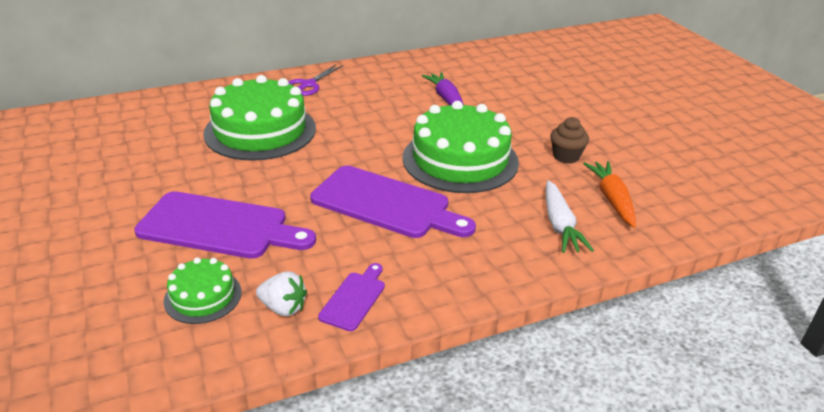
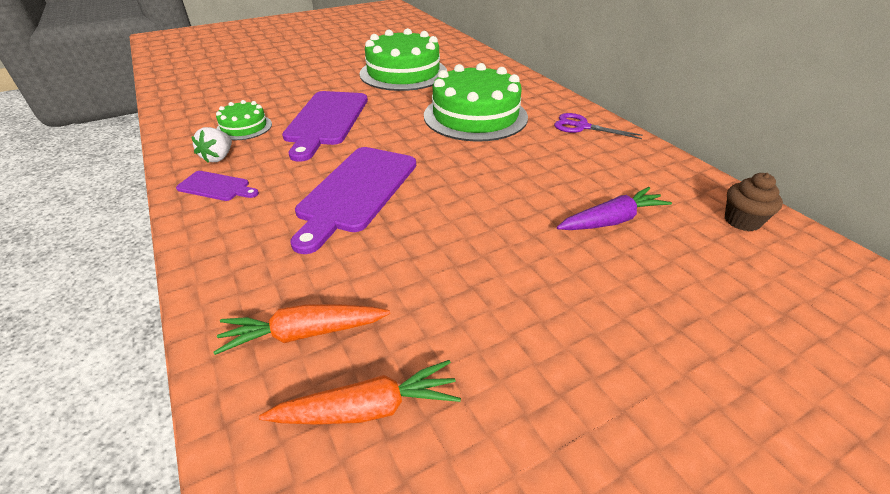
camera: 85 degrees right, 5 degrees up
(460, 159) = (454, 238): green cake -> green cake (403, 73)
(559, 224) = (305, 333): white carrot -> orange carrot
(566, 156) = (492, 352): brown cupcake -> brown cupcake (742, 221)

